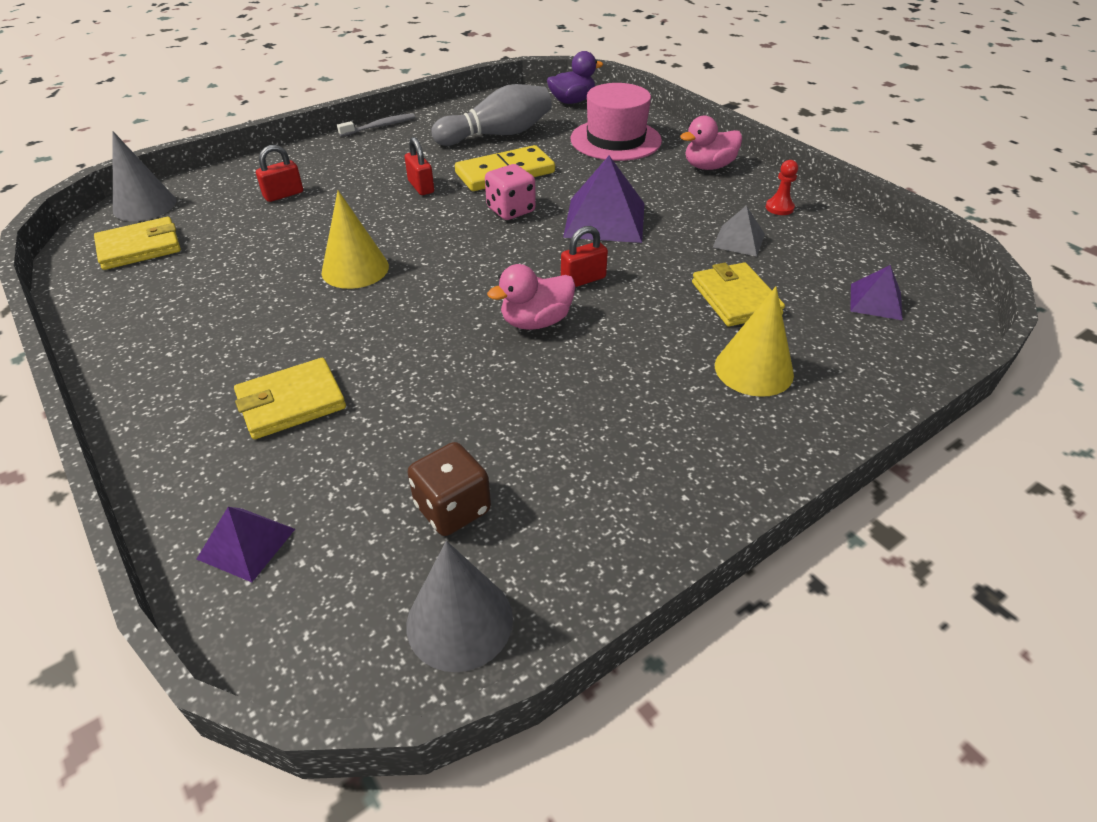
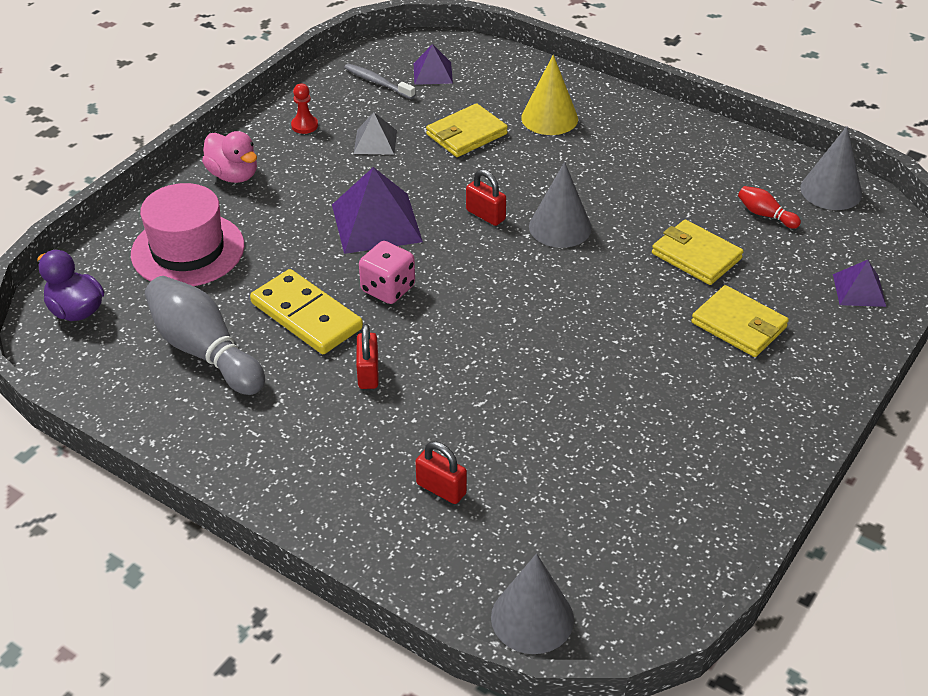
camera: 110 degrees left, 0 degrees up
(139, 247) = (615, 560): yellow wallet -> yellow wallet (696, 256)
(355, 269) = (552, 362): yellow cone -> none
(380, 126) = (214, 477): grey toothbrush -> grey toothbrush (377, 82)
(421, 187) = (368, 373): red padlock -> red padlock turned 45 degrees counterclockwise
(453, 508) = (765, 215): brown dice -> red bowling pin
(536, 322) = (560, 227): pink duck -> grey cone

